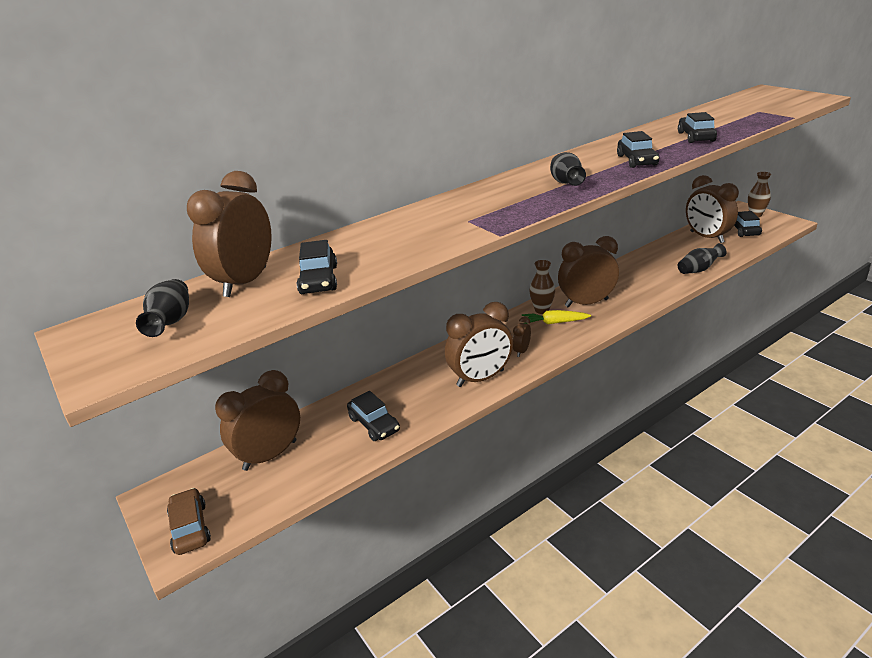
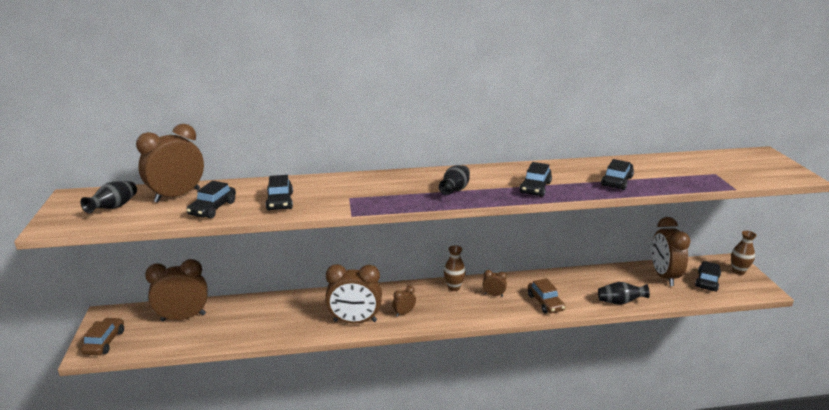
camera: 25 degrees right, 5 degrees down
(374, 424) = (258, 324): black car -> black car (280, 201)
(554, 322) = (452, 301): yellow carrot -> none
(586, 303) = (493, 295): brown clock -> brown clock, size x0.46
(639, 293) = (545, 302): none -> brown car

